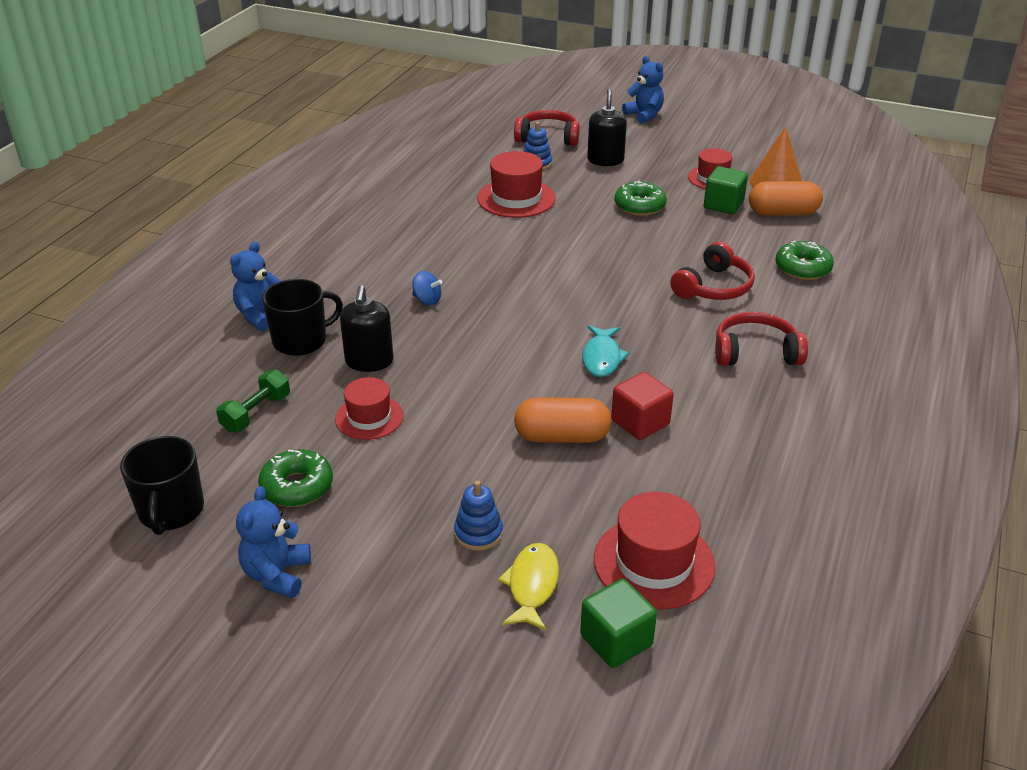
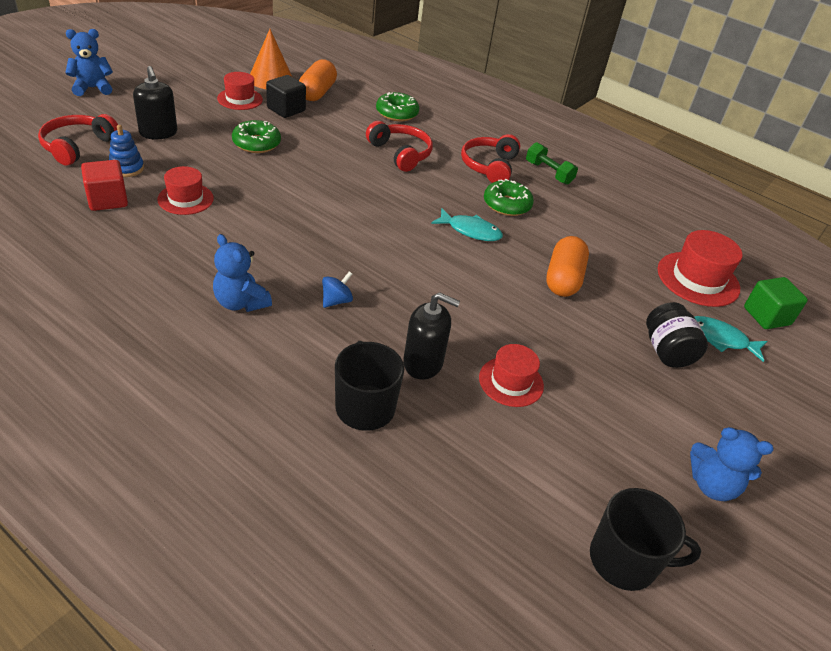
camera: 80 degrees left, 5 degrees up
(256, 413) = (481, 465): green dumbbell -> green dumbbell (548, 173)
(261, 316) = (297, 433): blue teddy bear -> blue teddy bear (241, 303)
(297, 487) = (600, 452): green donut -> green donut (507, 205)
(478, 533) = (667, 351): blue stacking toy -> black jar
(516, 198) = (185, 199): red hat -> red hat, size x0.65
(532, 585) = (720, 339): yellow fish -> turquoise fish
(605, 160) = (158, 133): black soap dispenser -> black soap dispenser turned 135 degrees counterclockwise
(640, 422) = (555, 239): red cube -> red cube (107, 200)
(723, 205) = (286, 109): green cube -> black cube

